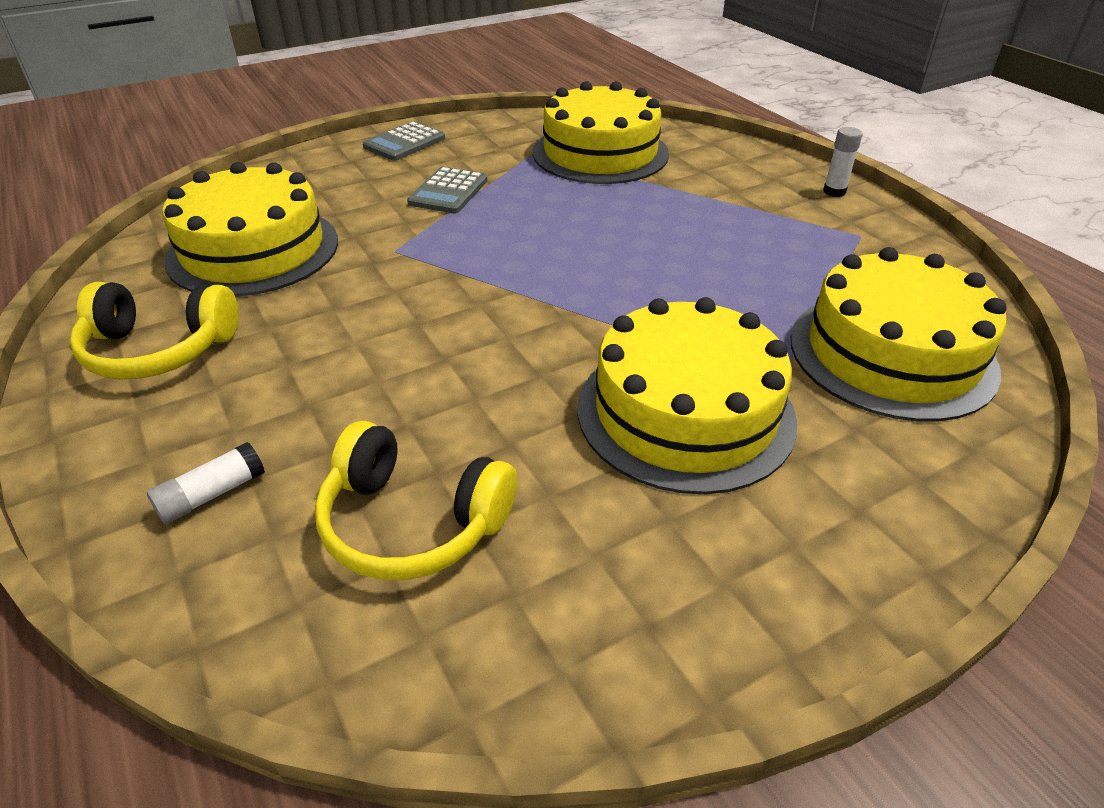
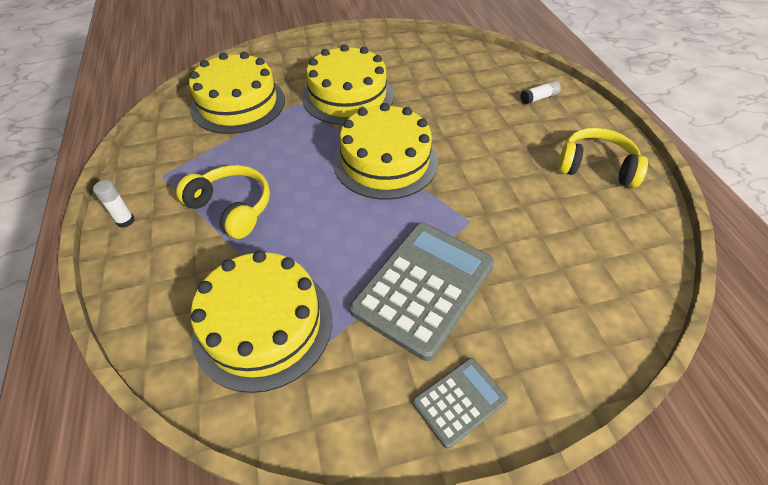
camera: 165 degrees left, 10 degrees up
(253, 250) = (572, 241): yellow cake -> yellow cake (385, 161)
(412, 522) = (463, 79): yellow headphones -> yellow headphones (232, 208)
(448, 192) = (423, 287): grey calculator -> grey calculator, size x1.94

